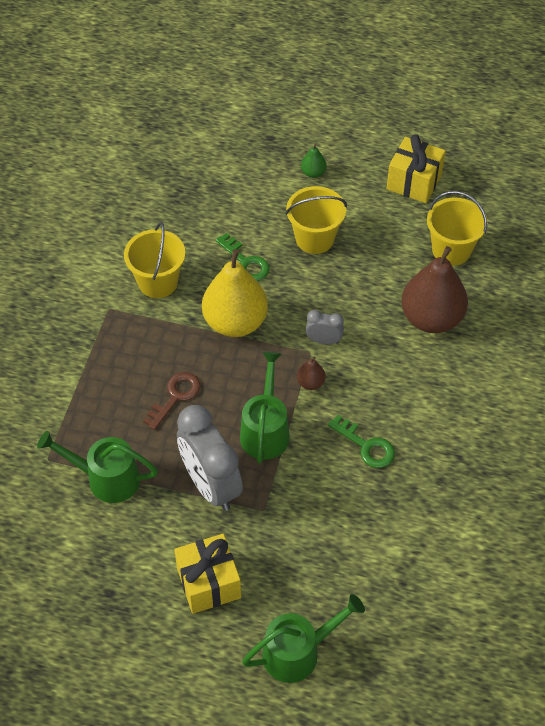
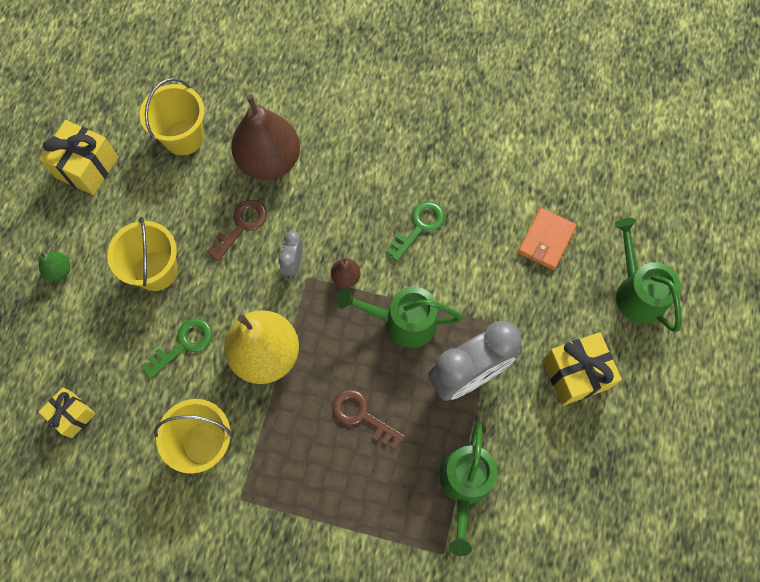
camera: 90 degrees left, 15 degrees up
(186, 193) = (72, 415): none -> yellow gift
(356, 564) = (546, 240): none -> orange wallet
(361, 299) = (242, 225): none -> brown key

